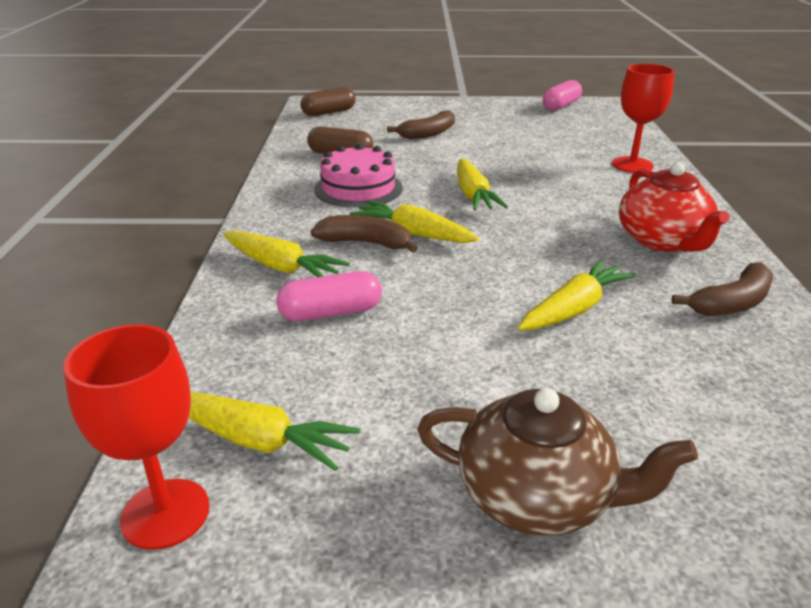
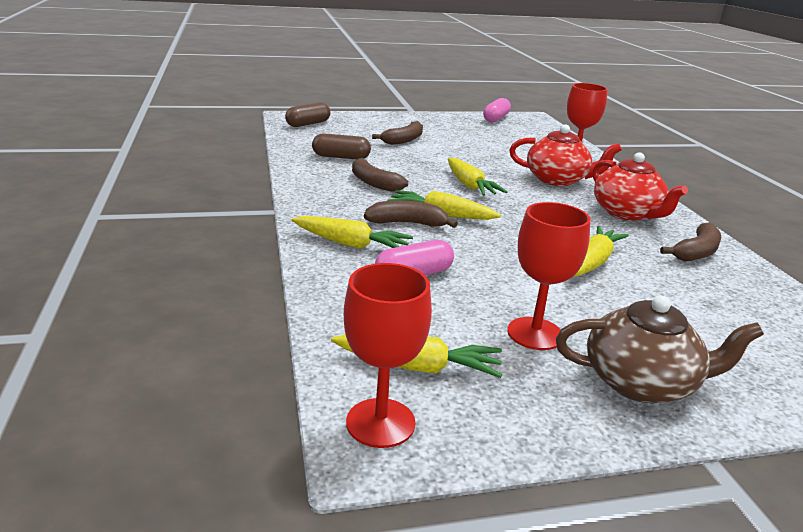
camera: 15 degrees left, 5 degrees down
(358, 188) = (374, 183): pink cake -> brown banana
(434, 407) = (535, 333): none -> red goblet
(593, 190) = (557, 180): none -> red teapot

